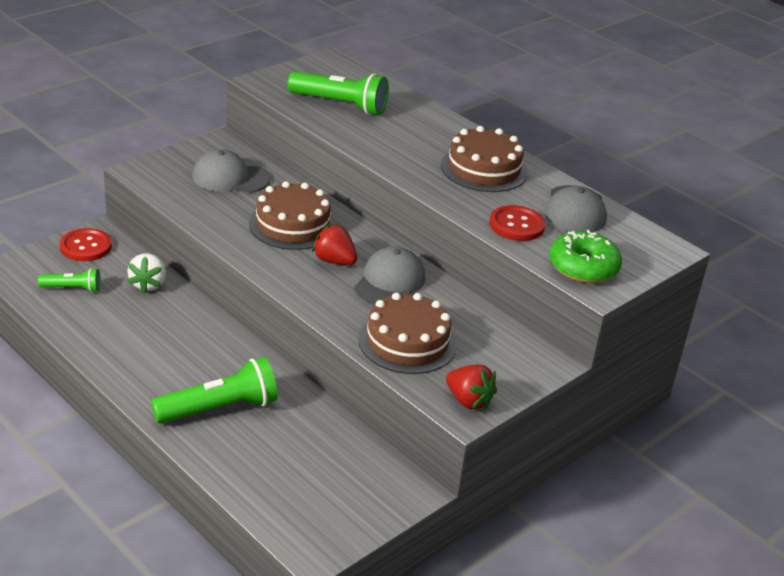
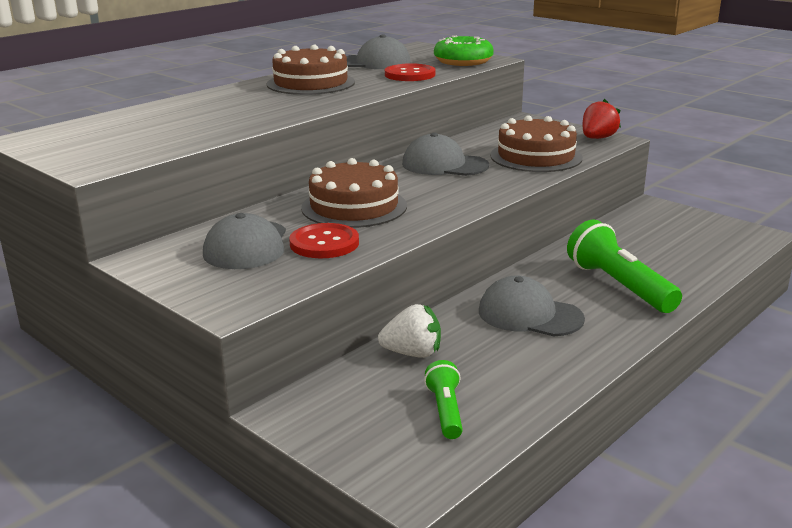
camera: 90 degrees left, 10 degrees down
(86, 247) = (330, 418): red button -> red button (324, 243)
(184, 347) = (529, 315): none -> grey cap
(334, 261) = (419, 186): red strawberry -> none
(340, 104) = (167, 130): green flashlight -> none

